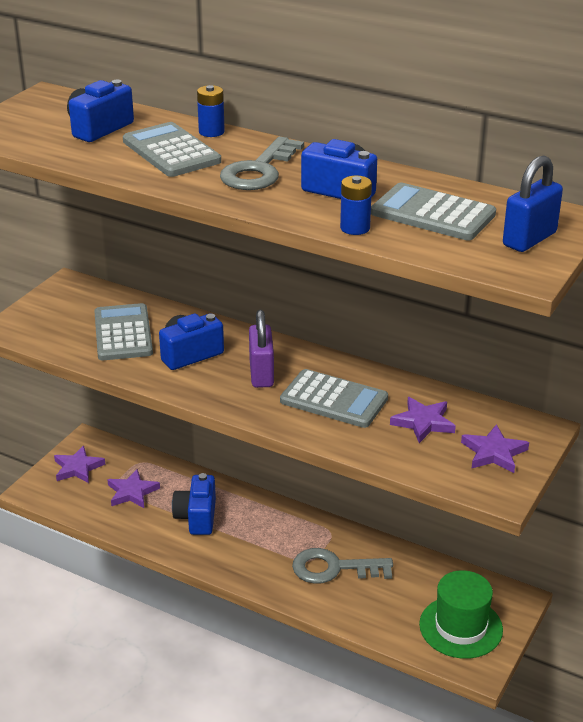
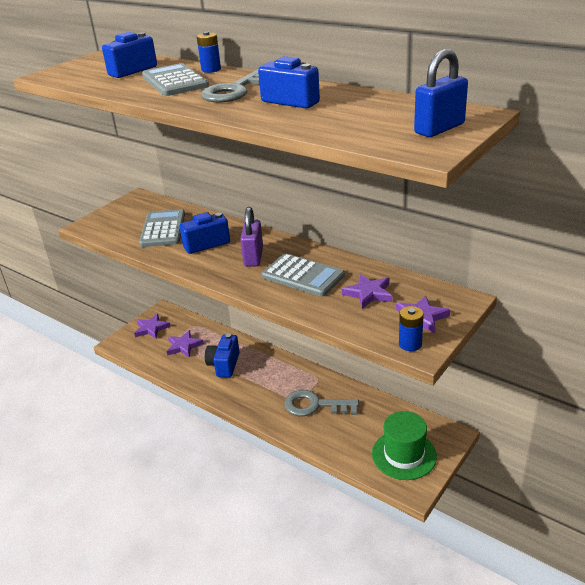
camera: 10 degrees right, 0 degrees up
(355, 228) = (293, 124): blue battery -> blue battery (410, 344)
(433, 214) = (362, 114): grey calculator -> none

